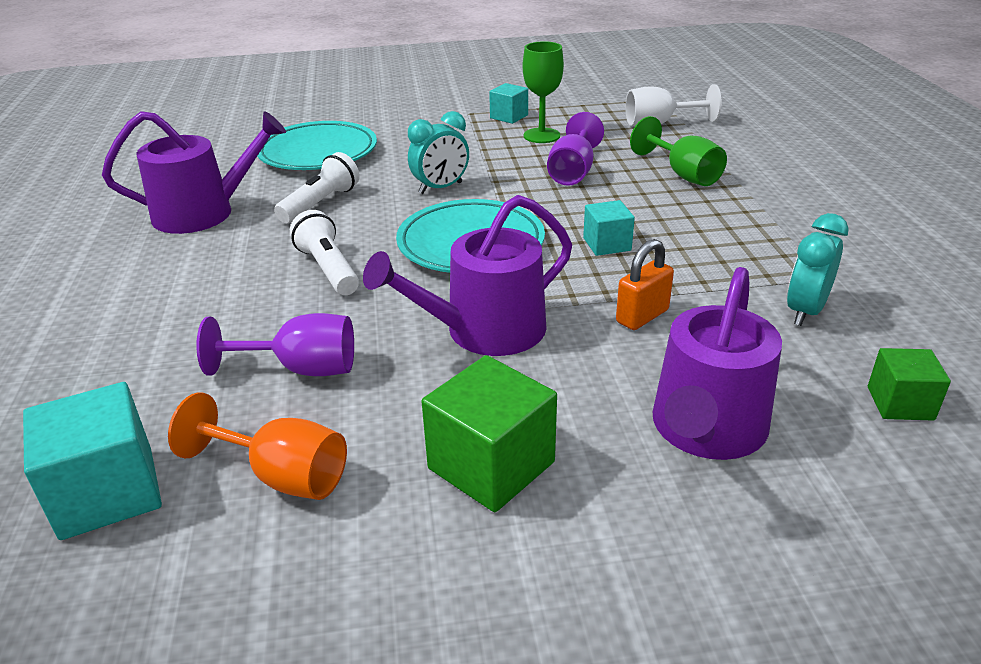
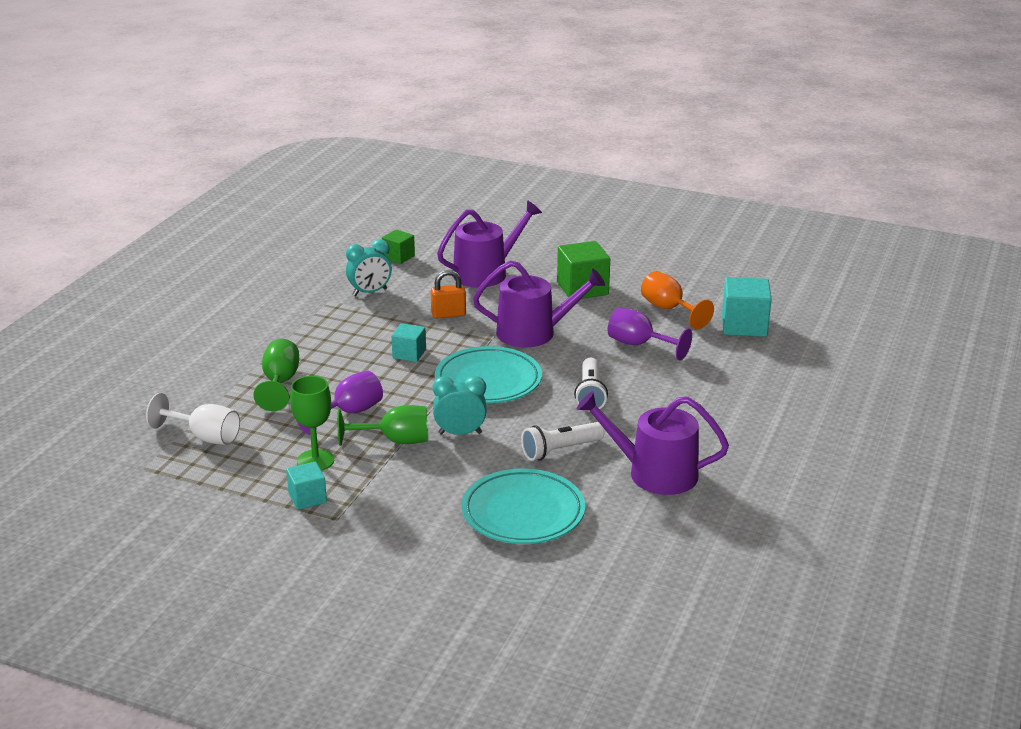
camera: 150 degrees left, 5 degrees down
(494, 165) = (395, 441): none -> green goblet

